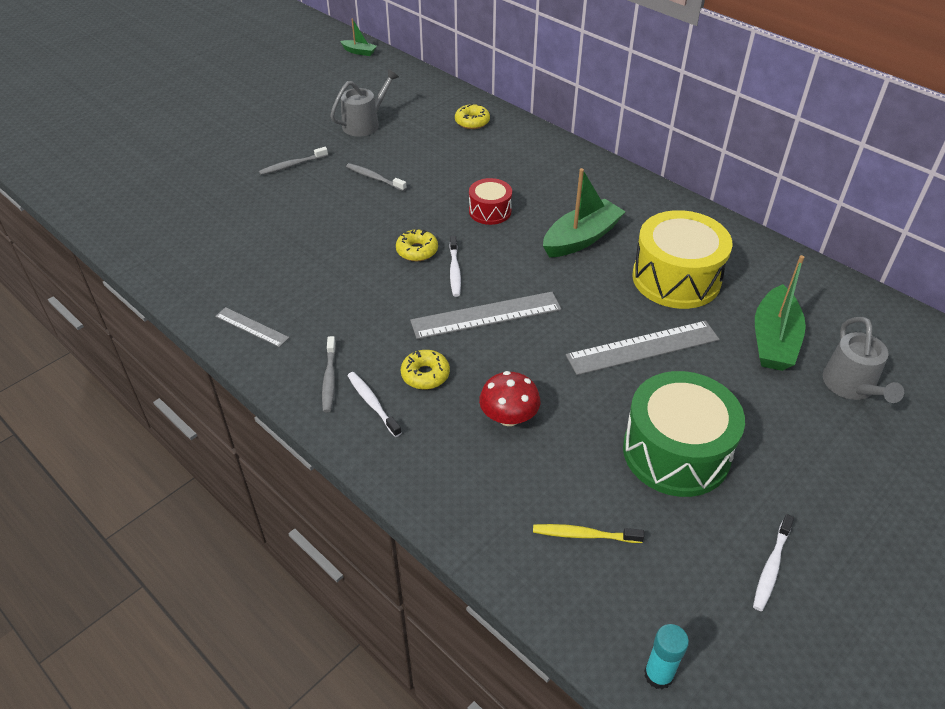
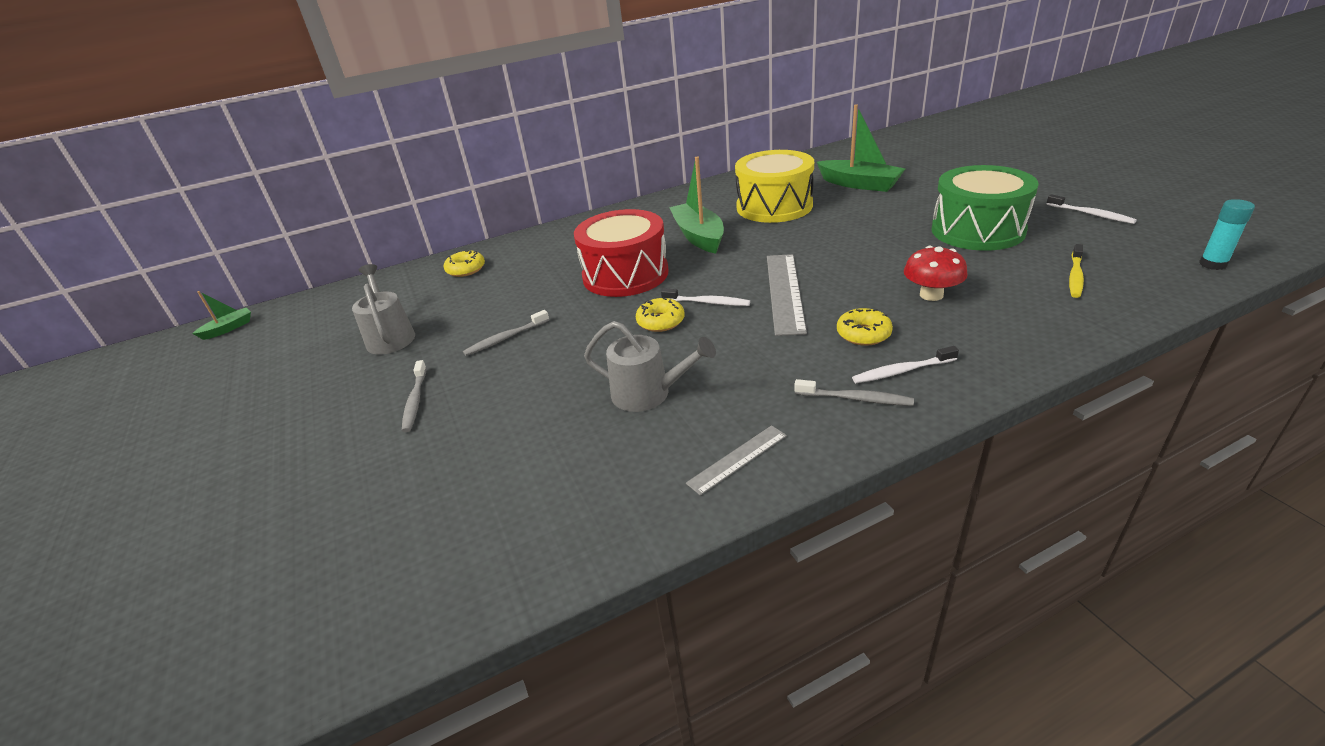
camera: 65 degrees left, 10 degrees down
(490, 211) = (625, 274): red drum -> red drum, size x1.89
(642, 347) = (853, 228): grey ruler -> none
(851, 386) = (913, 169): grey watering can -> grey watering can (648, 393)

